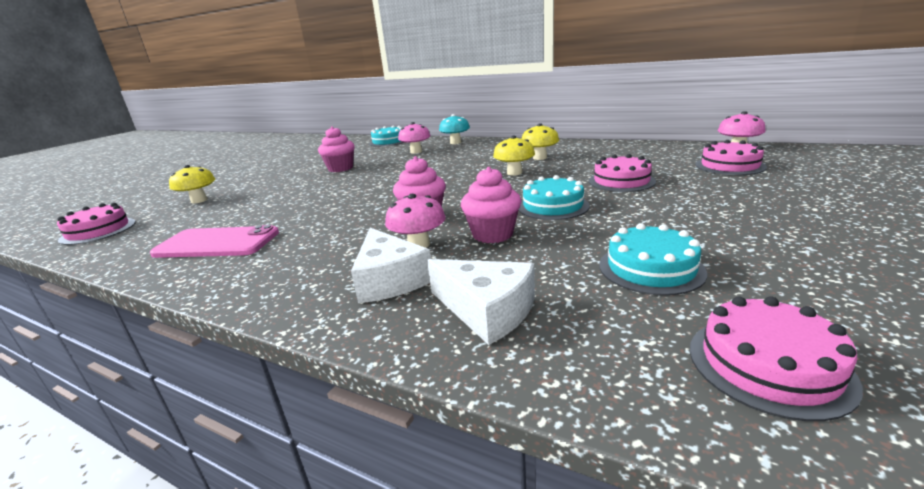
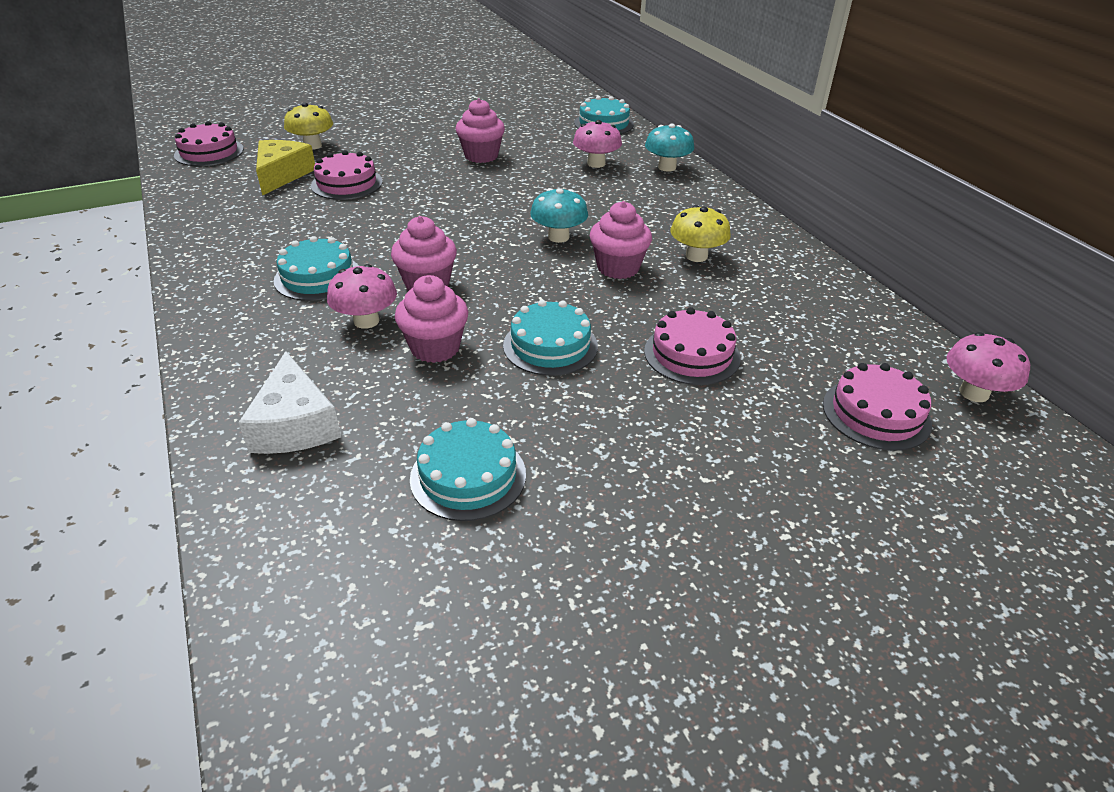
camera: 35 degrees right, 15 degrees up
(198, 218) = (282, 175): none -> yellow cheese
(217, 243) = (253, 222): pink phone -> none
(334, 243) = (318, 277): none -> turquoise cake
(389, 279) = (290, 347): white cheese -> none
(457, 175) = (558, 237): none -> turquoise mushroom
(514, 173) = (618, 268): yellow mushroom -> pink cupcake
(768, 364) = (358, 604): pink cake -> pink cake (347, 183)

